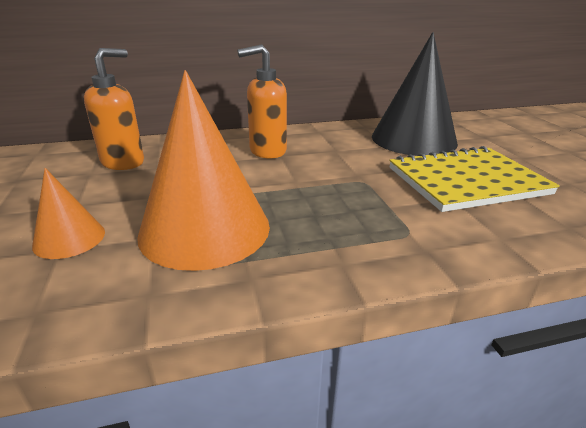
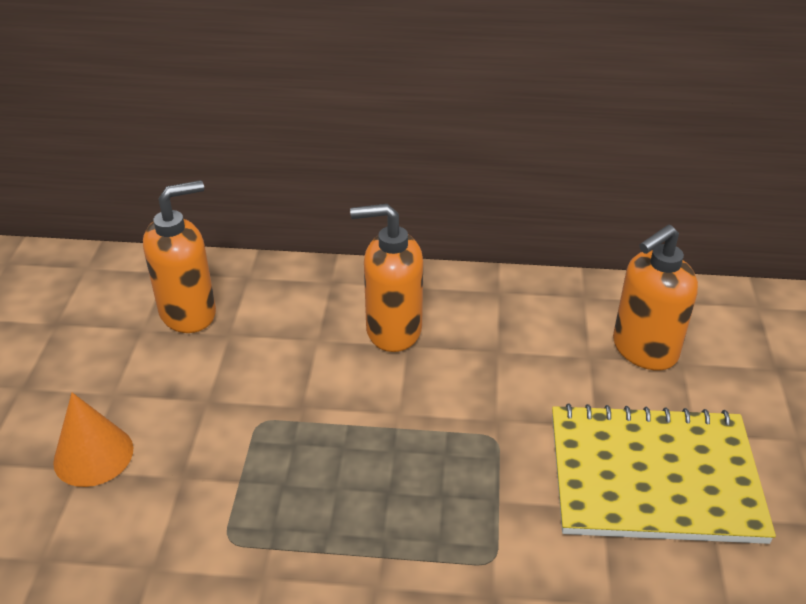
camera: 20 degrees right, 10 degrees up
(205, 229) = (244, 480): orange cone -> none
(413, 139) = (644, 350): black cone -> orange soap dispenser

